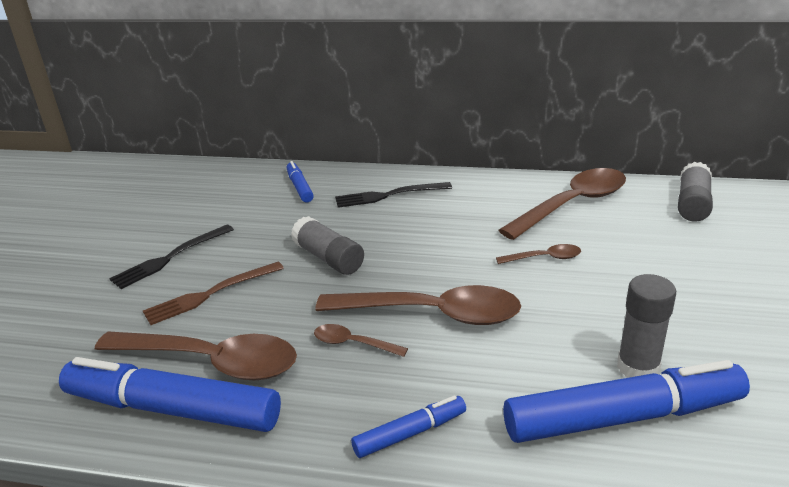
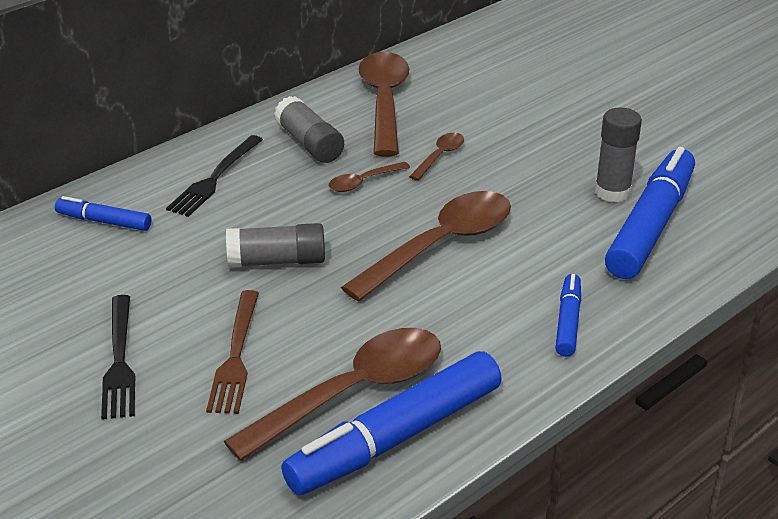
camera: 55 degrees left, 5 degrees up
(353, 343) = (428, 302): brown spoon -> brown spoon (363, 182)
(692, 204) = (464, 56): grey glue stick -> grey glue stick (309, 144)

